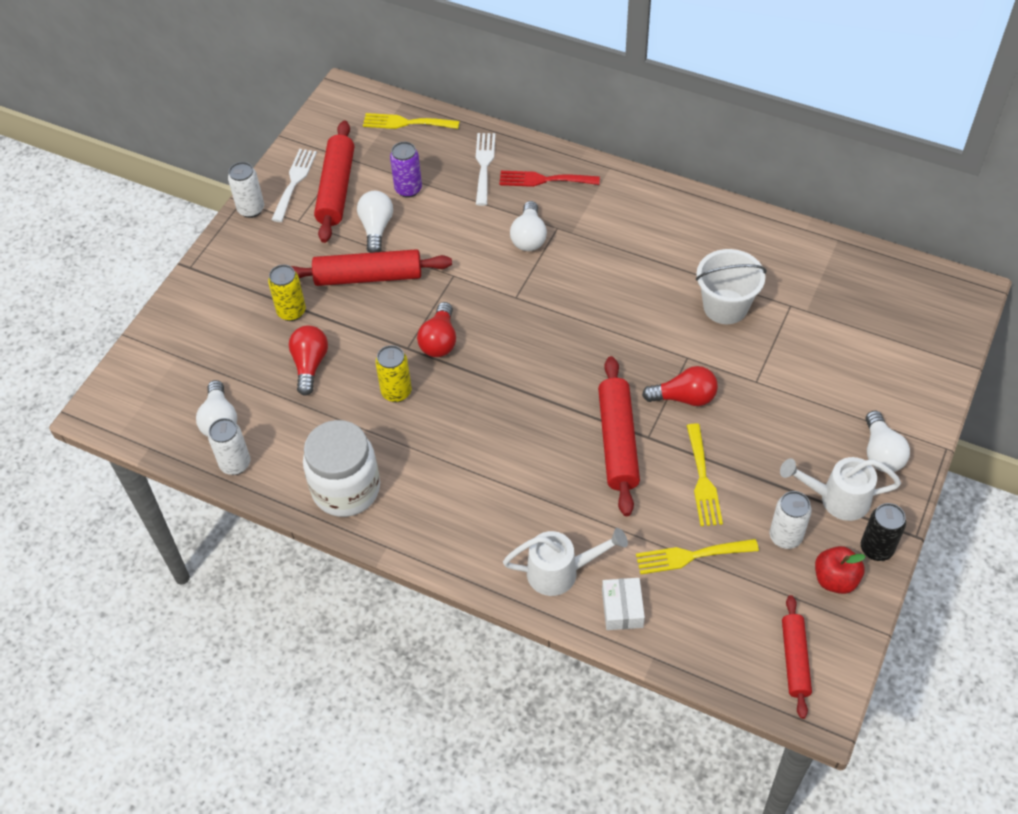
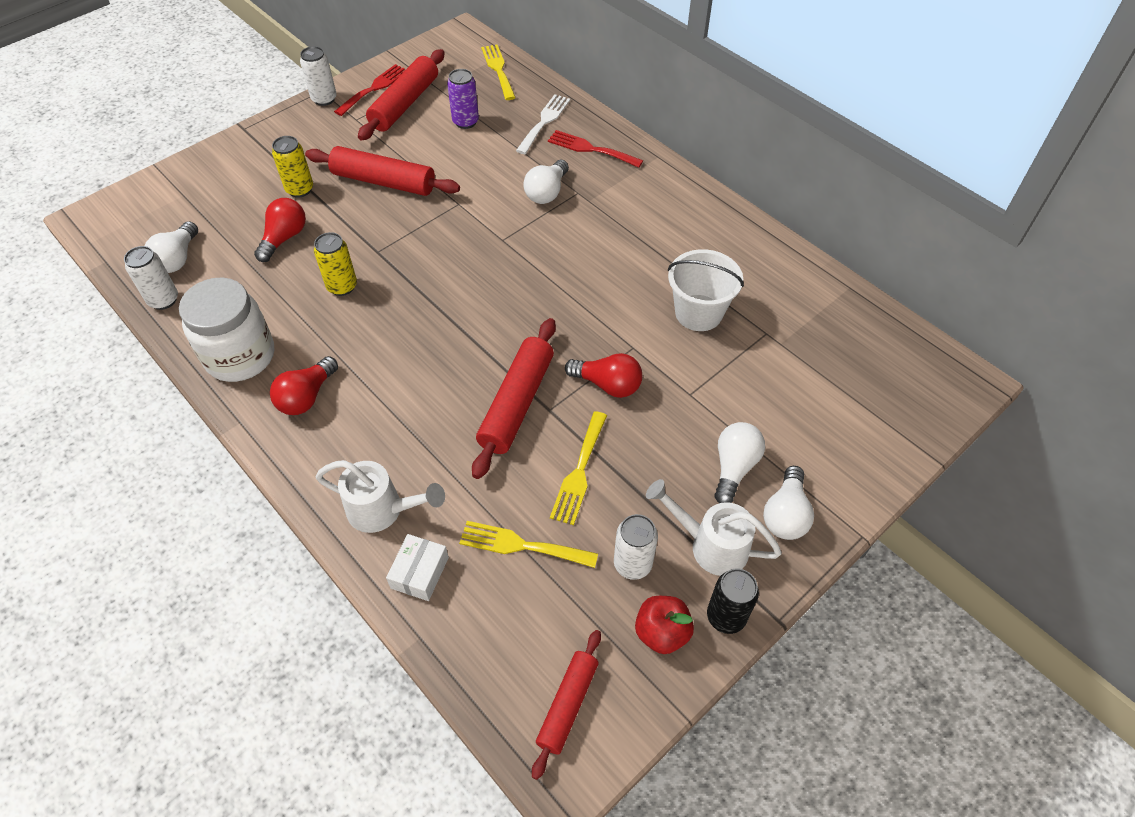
camera: 20 degrees right, 0 degrees up
(294, 181) = (374, 88): white fork -> red fork
(376, 228) = (417, 145): white light bulb -> white light bulb (734, 467)
(406, 123) = (498, 69): yellow fork -> yellow fork turned 45 degrees clockwise
(439, 341) = (409, 255): red light bulb -> red light bulb (306, 397)

